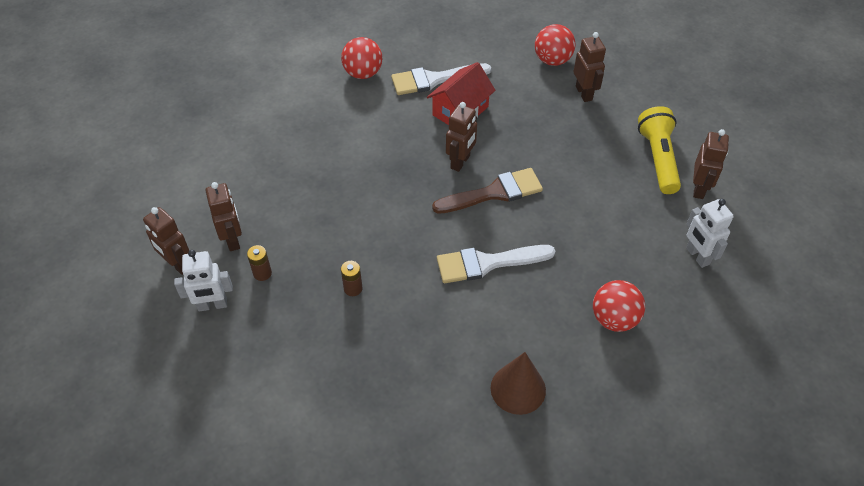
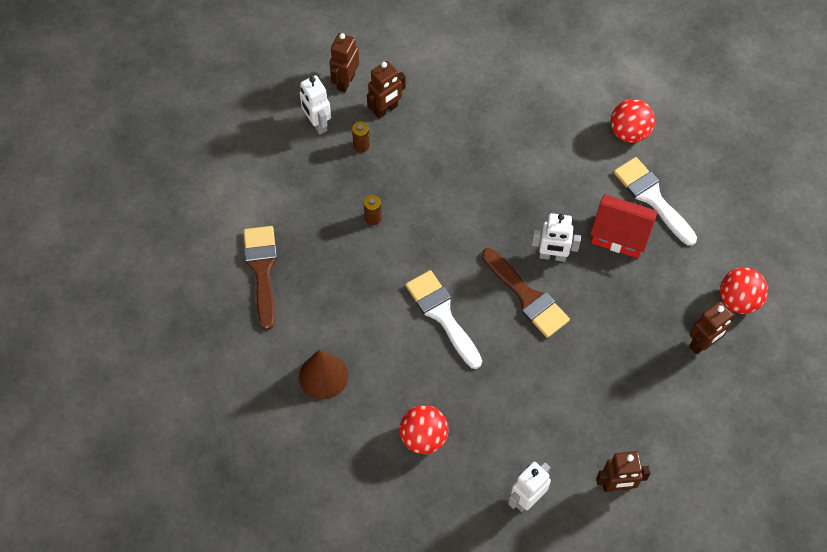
camera: 70 degrees right, 10 degrees up
(366, 412) = (262, 270): none -> brown brush
(460, 162) = (552, 256): brown robot -> white robot
(658, 158) = (641, 437): yellow flashlight -> none

